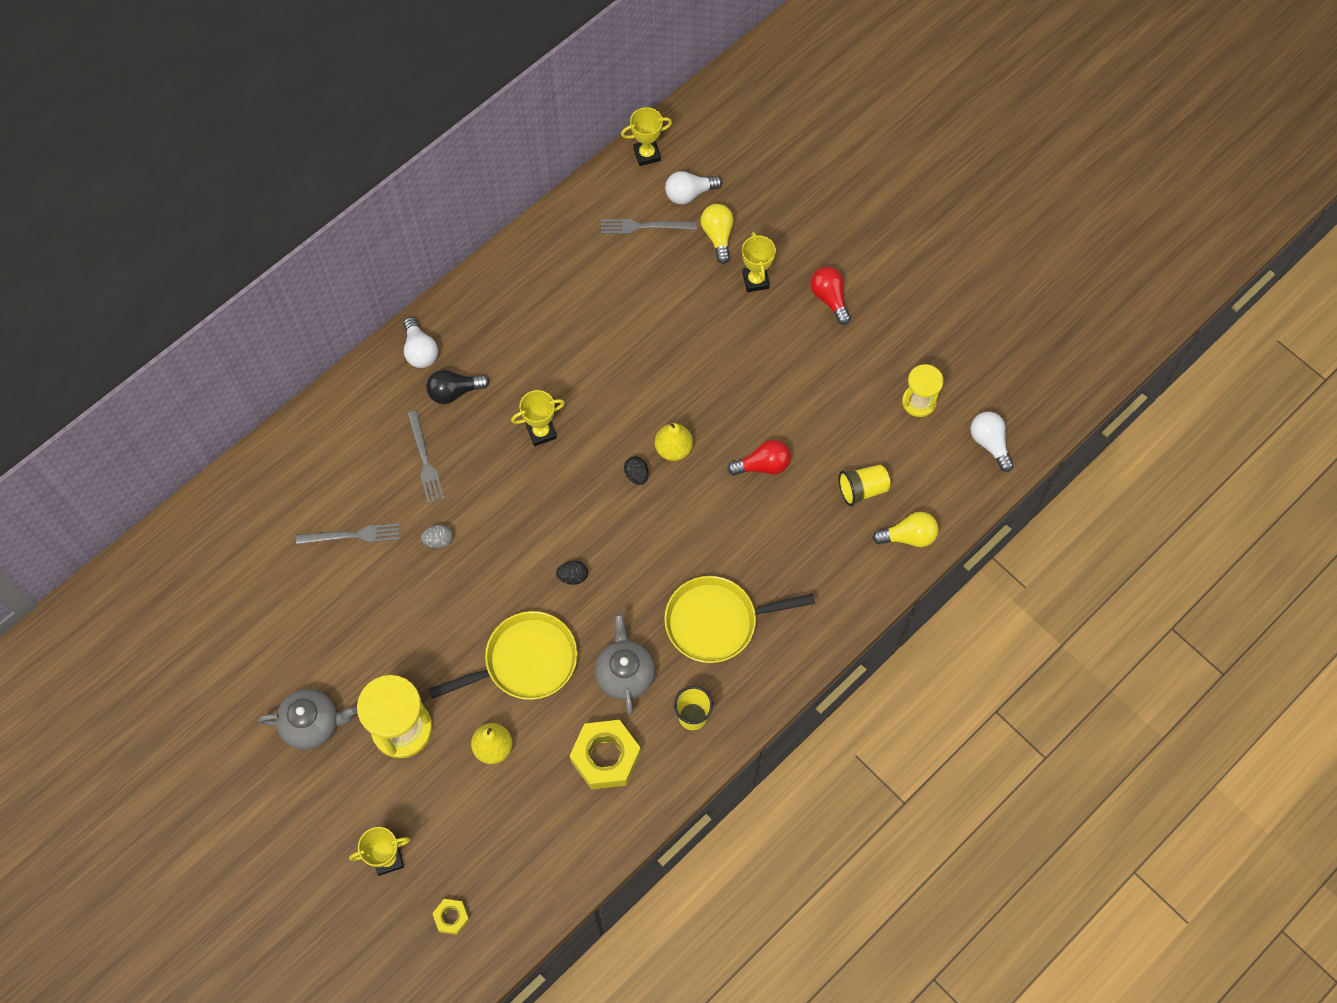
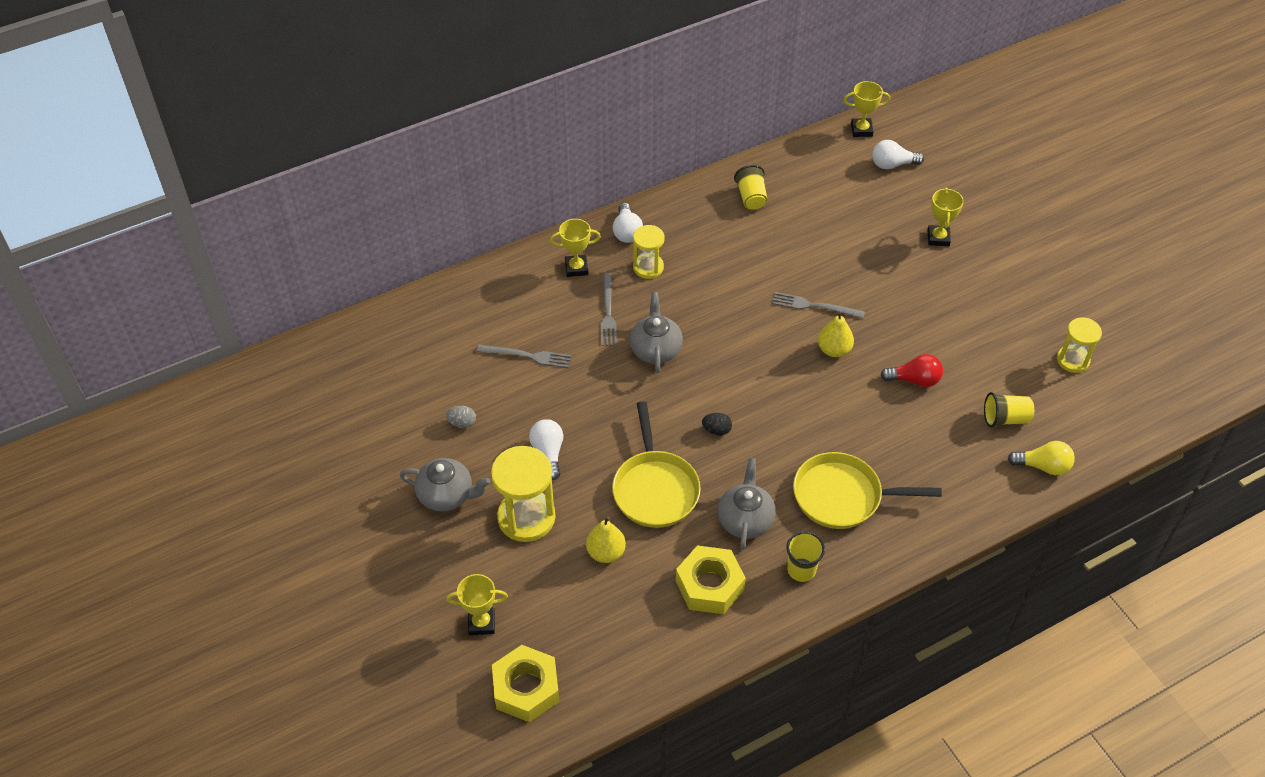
camera: 15 degrees right, 15 degrees down
(438, 541) = (602, 376): grey egg -> grey egg (462, 423)
(451, 917) = (526, 688): yellow nut -> yellow nut, size x2.01
(454, 392) = (648, 267): black light bulb -> yellow hourglass
(487, 494) = (656, 349): none -> grey teapot
(525, 661) = (655, 489): yellow pan -> yellow pan turned 90 degrees clockwise
(541, 432) = (717, 313): yellow trophy -> yellow trophy (576, 268)
(545, 274) = (751, 197): none -> yellow cup
(636, 475) = (795, 363): black egg -> none
(644, 226) = (847, 180): grey fork -> grey fork (814, 306)
(718, 236) = (911, 199): yellow light bulb -> none
(829, 298) = (1003, 264): red light bulb -> none
(989, 443) = (1136, 407): white light bulb -> white light bulb (548, 453)

